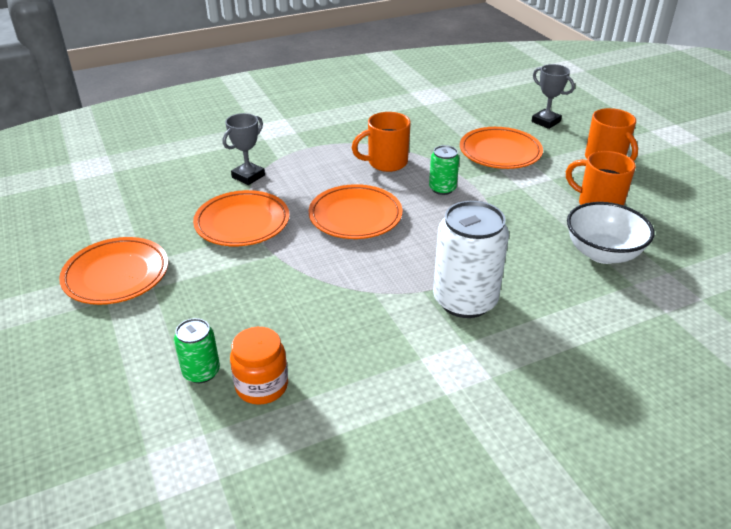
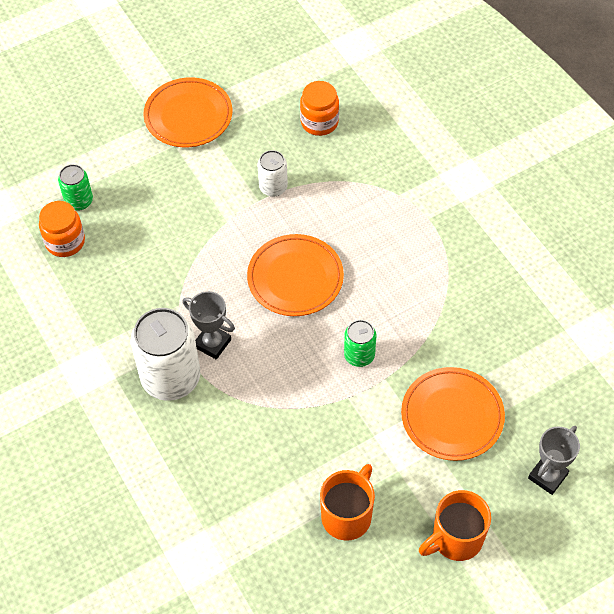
camera: 85 degrees right, 20 degrees up
(174, 192) = (319, 122): none -> orange jar
(242, 223) = (273, 187): orange plate -> white can
(248, 176) = (357, 175): grey trophy -> grey trophy (212, 343)
(386, 163) = (406, 297): orange mug -> none
(602, 253) = (253, 507): white bowl -> none

